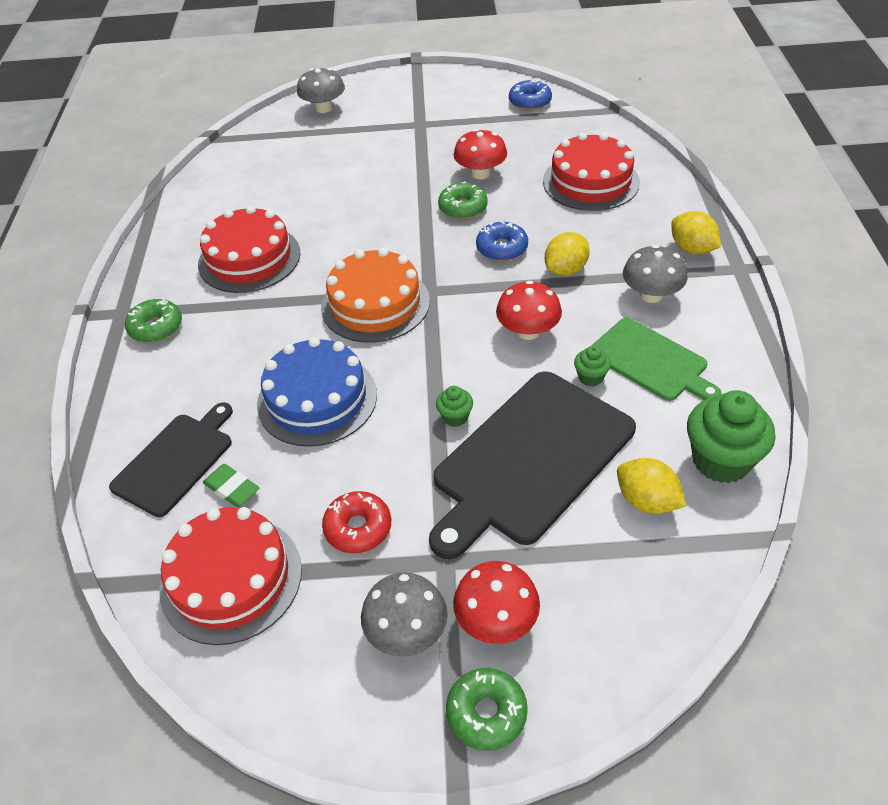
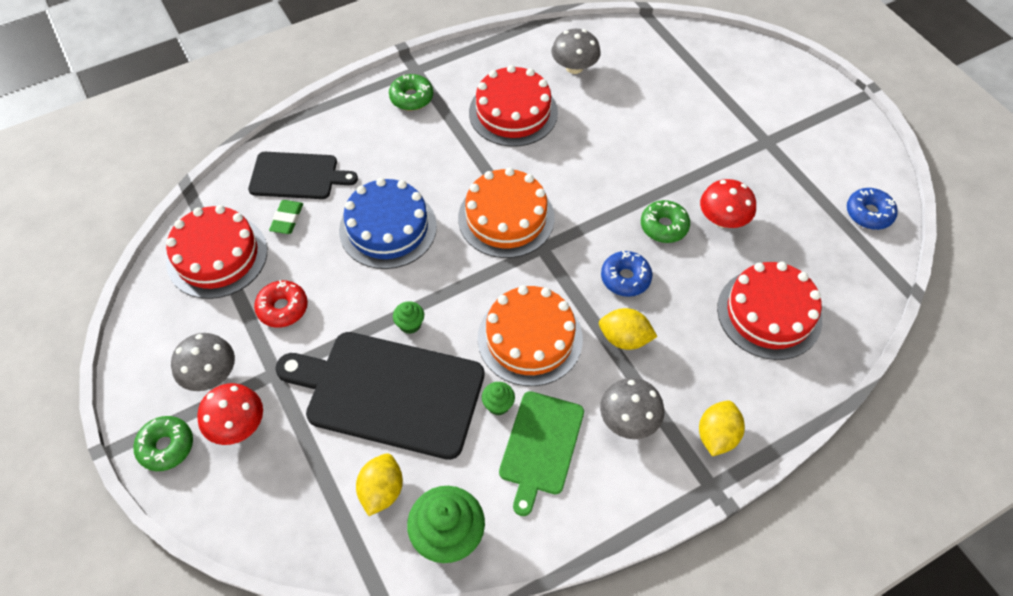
camera: 60 degrees right, 10 degrees up
(324, 108) = (741, 61): grey mushroom -> grey mushroom (574, 67)
(528, 331) = (530, 338): red mushroom -> orange cake

